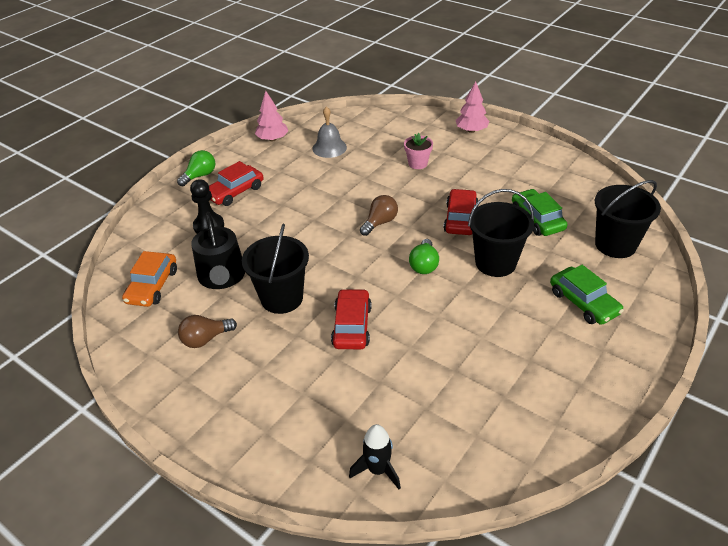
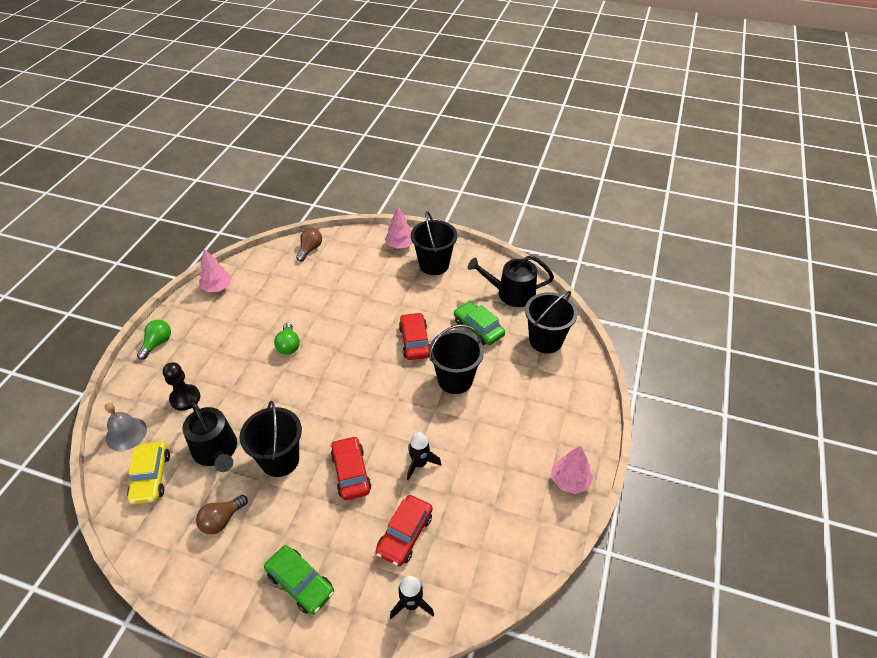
camera: 20 degrees left, 5 degrees up
(152, 286) = (151, 477): orange car -> yellow car
(235, 192) = (199, 355): red car -> red car (405, 534)
(329, 148) = (275, 287): grey bell -> grey bell (126, 433)
(380, 223) = (346, 360): brown light bulb -> brown light bulb (310, 249)
(418, 163) = (362, 290): pink flower pot -> none
(424, 265) = (396, 396): green light bulb -> green light bulb (289, 345)
(430, 334) = (419, 463): none -> black rocket
(503, 153) = (434, 265): none -> black bucket
(583, 302) = (534, 402): green car -> green car (300, 583)
(586, 193) = (511, 293): none -> black watering can
(607, 391) = (570, 481): none -> pink tree

